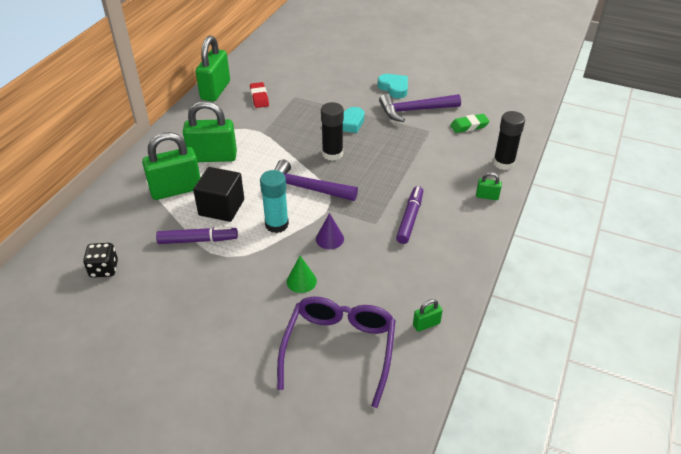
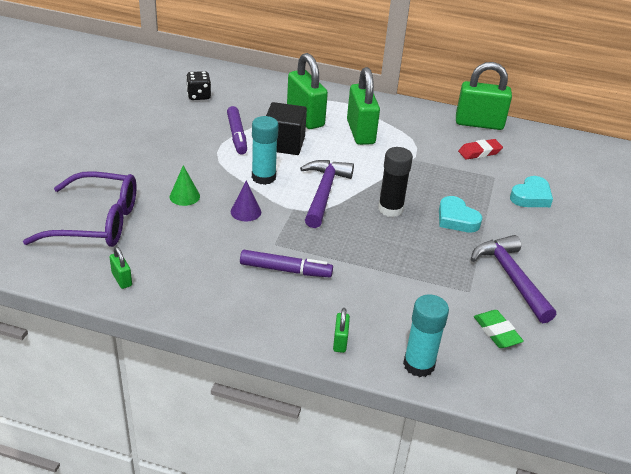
camera: 80 degrees right, 5 degrees down
(394, 88) = (557, 258): turquoise heart -> turquoise heart (531, 197)
(503, 163) = (419, 365): black glue stick -> turquoise glue stick

